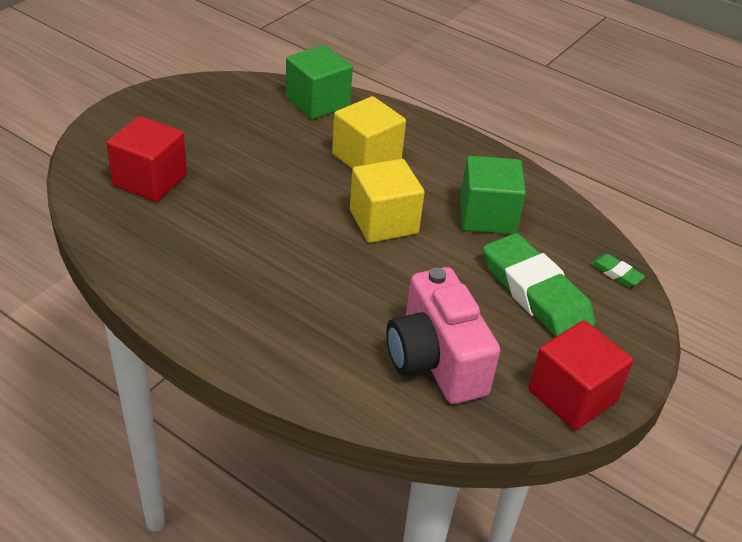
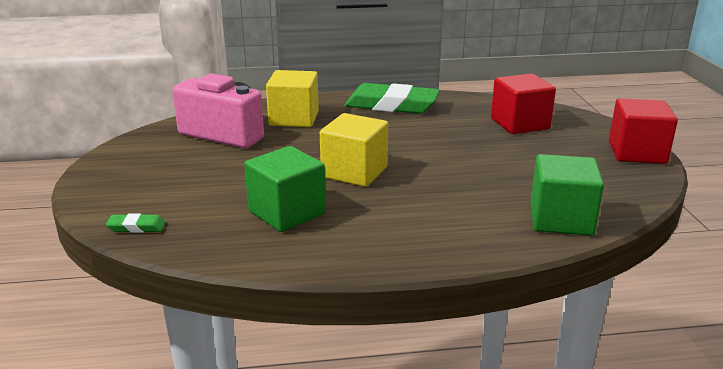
camera: 140 degrees right, 15 degrees down
(366, 157) = (440, 201): yellow cube -> yellow cube (294, 118)
(535, 292) = (195, 186): green eraser -> green eraser (391, 105)
(572, 396) = (125, 153): red cube -> red cube (637, 152)

